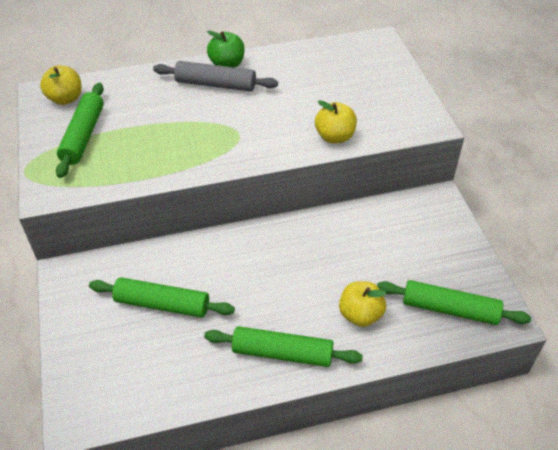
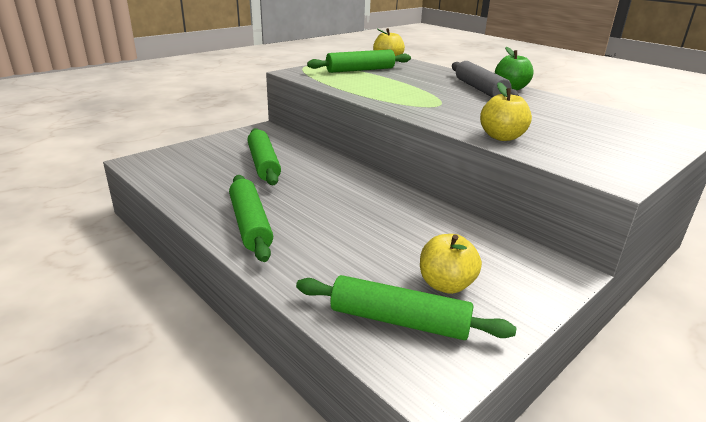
camera: 60 degrees right, 20 degrees down
(360, 314) = (332, 256): yellow apple -> yellow apple (446, 284)
(449, 309) = (399, 320): green rolling pin -> green rolling pin turned 60 degrees counterclockwise

